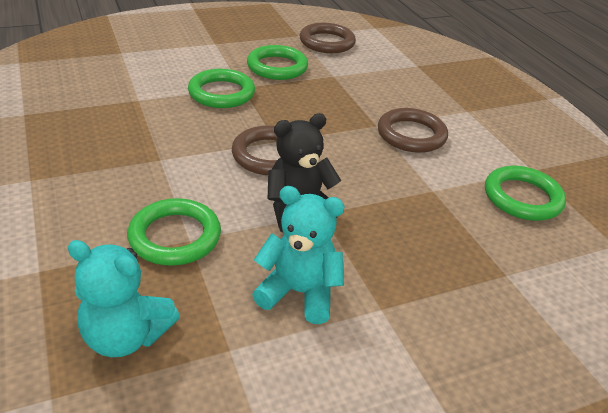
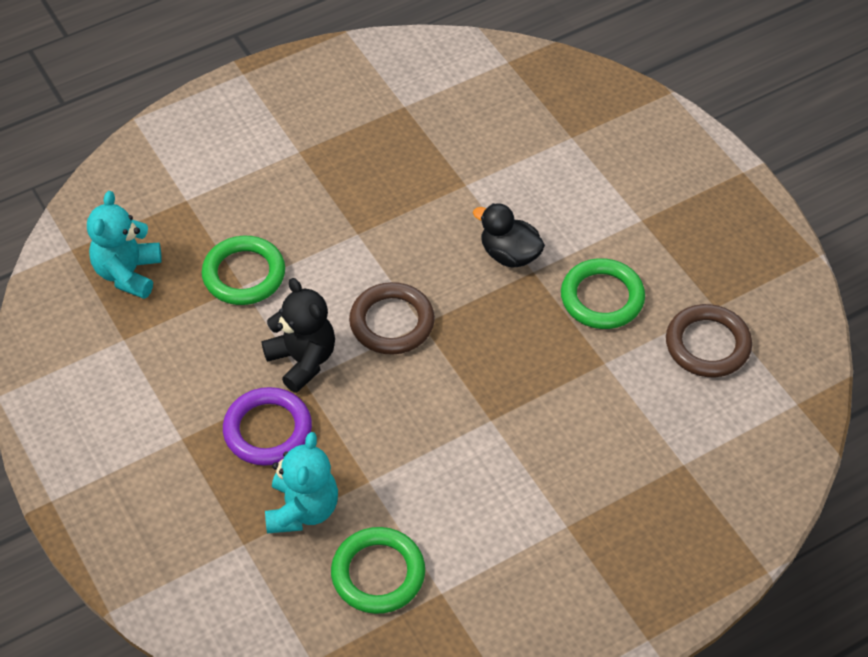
camera: 85 degrees right, 15 degrees up
(221, 93) = (509, 254): green ring -> black duck
(299, 292) = (191, 376): turquoise teddy bear -> turquoise teddy bear (302, 509)
(376, 243) = (267, 430): none -> purple ring
(411, 135) = (480, 458): brown ring -> none

